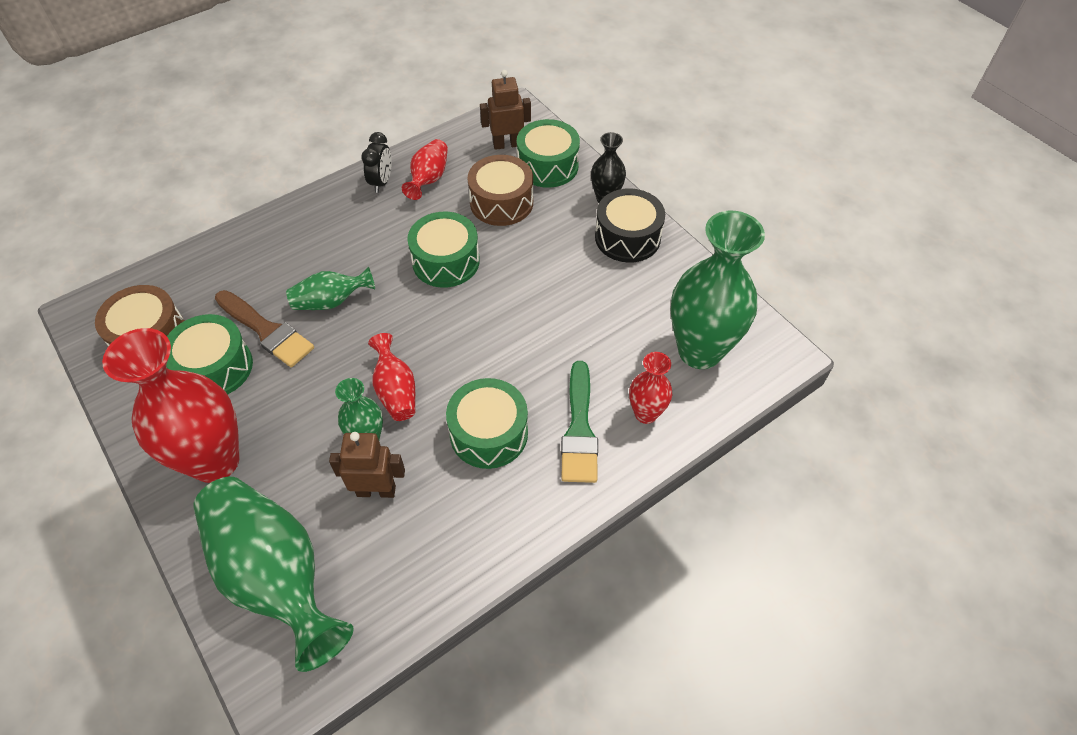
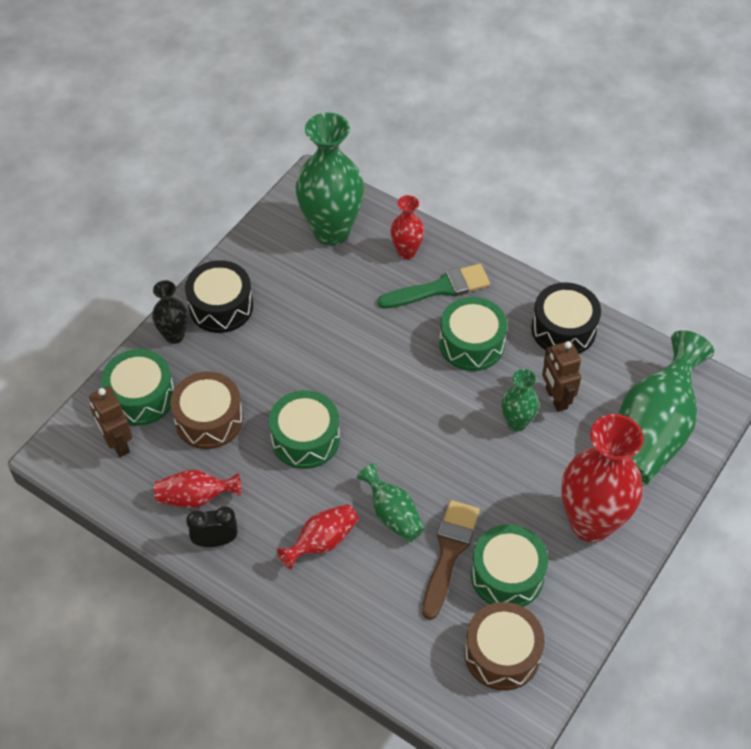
camera: 110 degrees left, 0 degrees up
(396, 391) = (463, 421): red vase -> red vase (322, 542)
(465, 540) = (563, 329): none -> black drum

